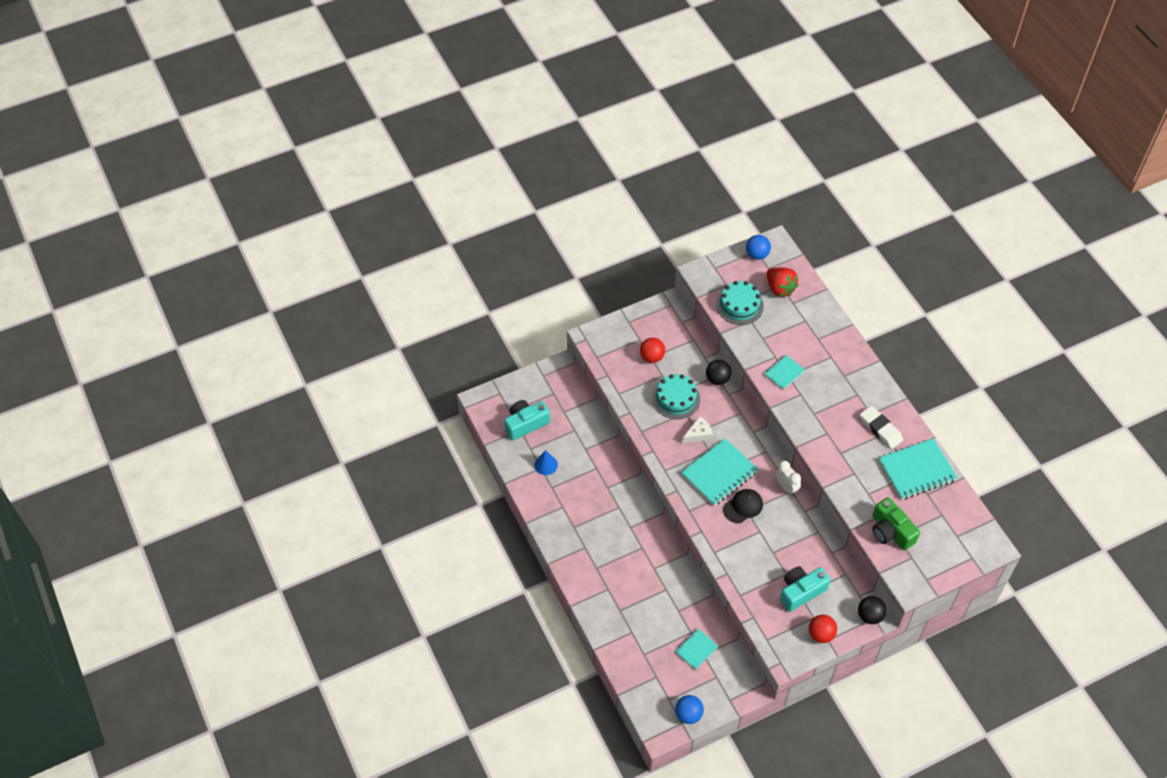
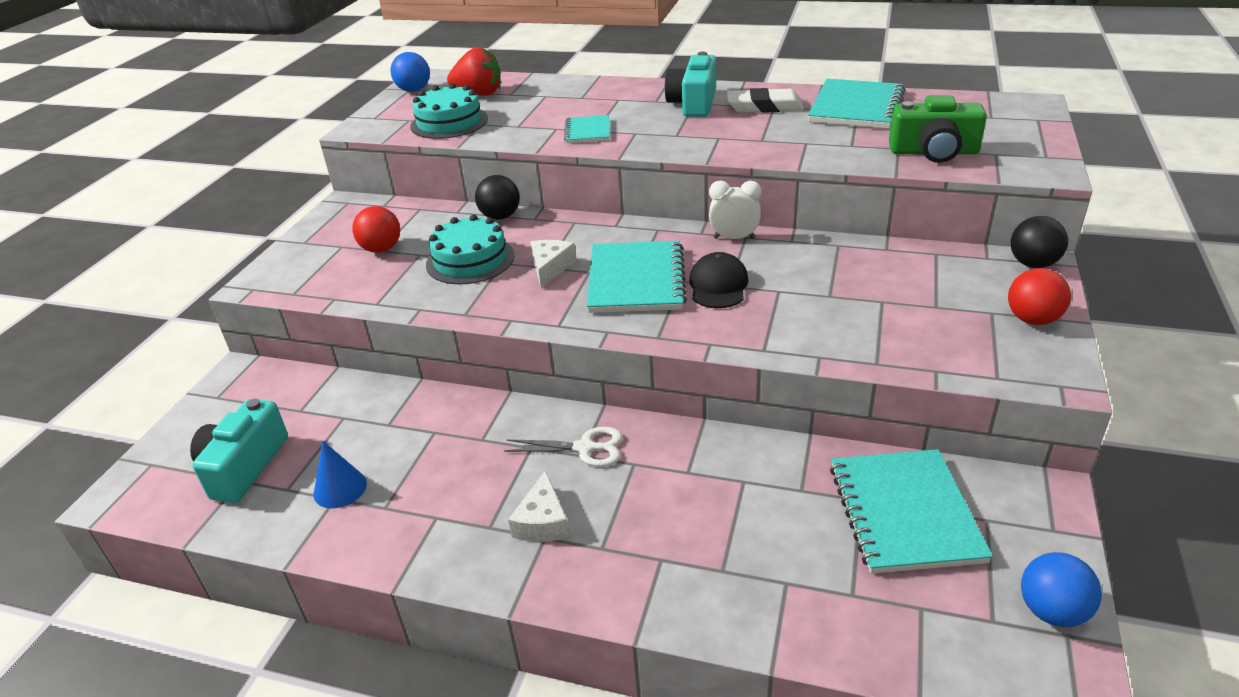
camera: 45 degrees left, 20 degrees down
(590, 541) = (543, 521): none -> white cheese
(634, 525) = (585, 448): none -> white scissors
(696, 649) = (904, 513): turquoise notebook -> turquoise notebook, size x1.83
(801, 592) = (930, 302): turquoise camera -> turquoise camera (693, 103)

